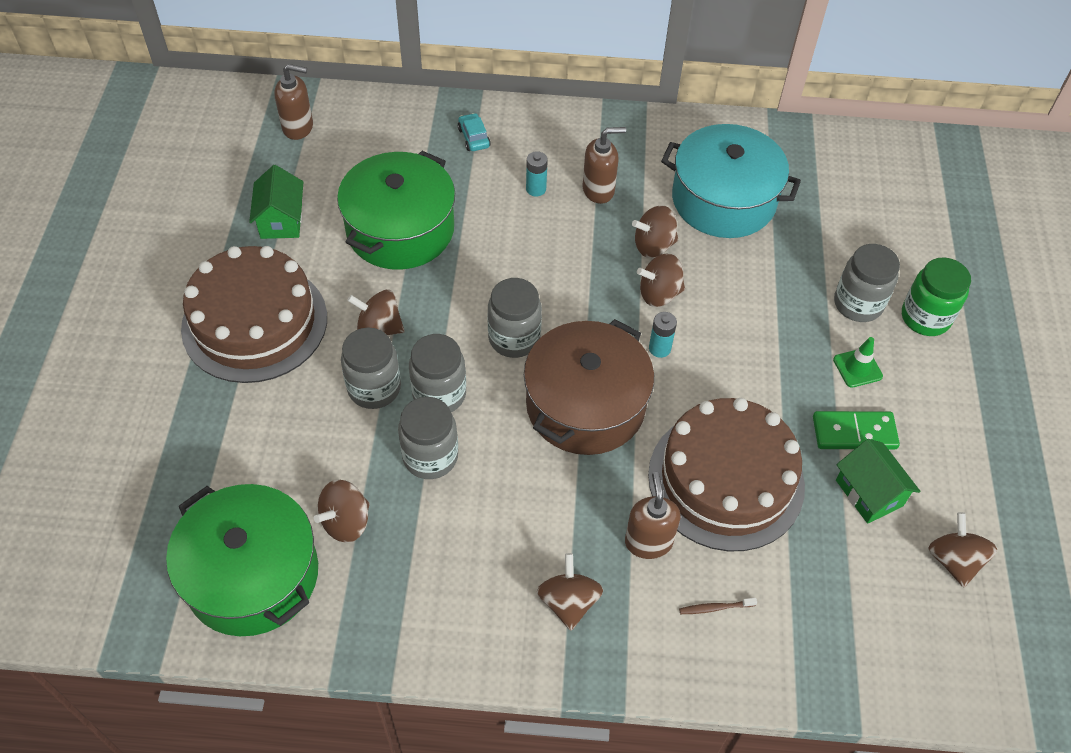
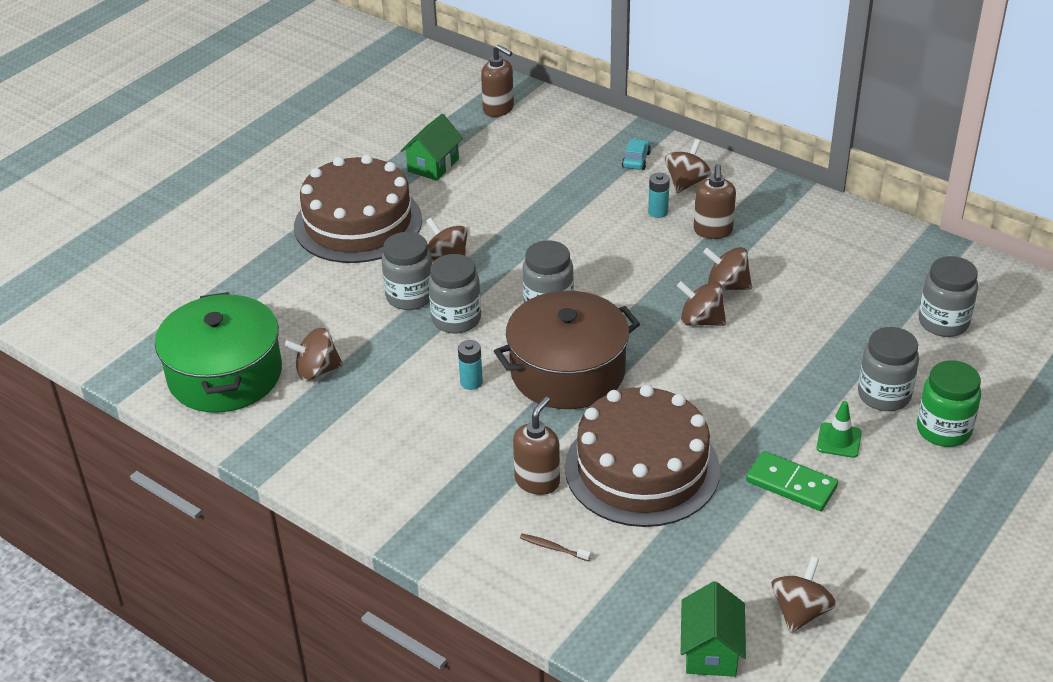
camera: 35 degrees right, 15 degrees down
(400, 229) = (520, 202): green pot -> none
(430, 457) = (414, 356): grey jar -> grey jar (943, 322)
(568, 602) = (438, 491): brown spinning top -> brown spinning top (686, 182)
(598, 190) = (713, 231): brown soap dispenser -> brown soap dispenser turned 75 degrees clockwise
(659, 348) = (666, 358): turquoise battery -> turquoise battery (471, 382)
(723, 200) = (823, 276): turquoise pot -> none
(869, 493) = (764, 531): green house -> green house (711, 650)

